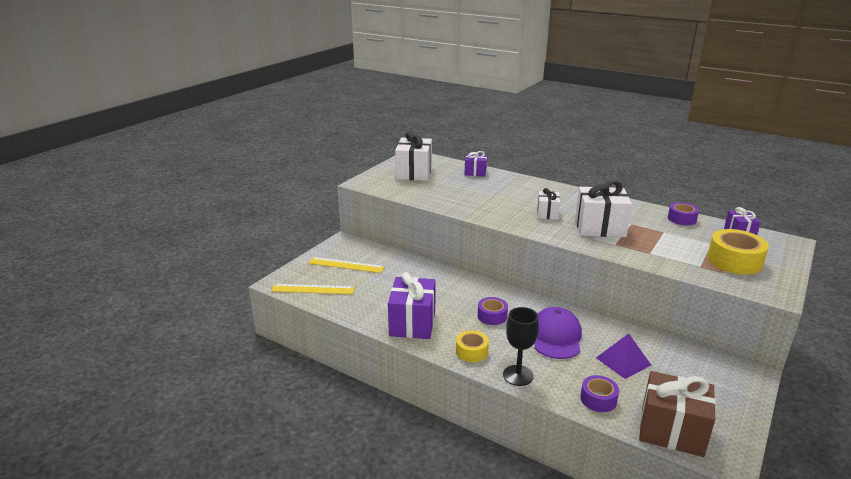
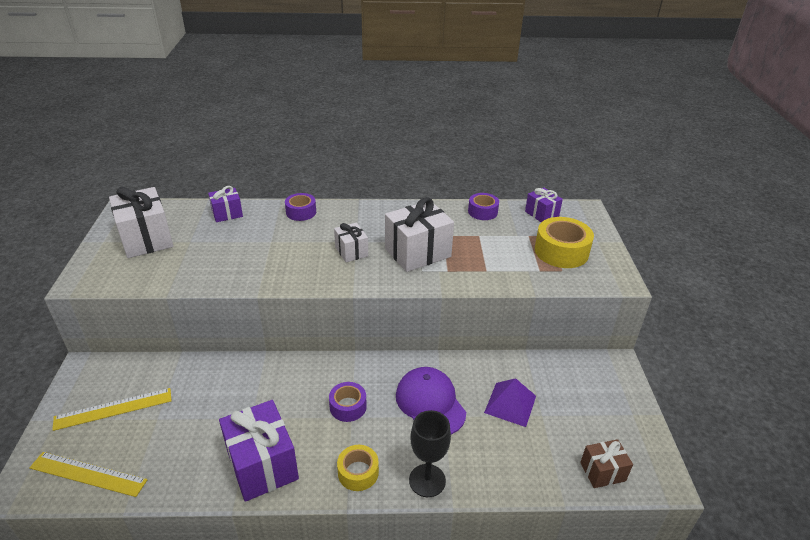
camera: 35 degrees left, 10 degrees up
(313, 289) = (88, 474): yellow ruler -> yellow ruler turned 45 degrees clockwise
(598, 399) = (520, 468): purple tape -> purple tape (301, 212)
(671, 431) = (602, 472): brown gift -> brown gift, size x0.55

